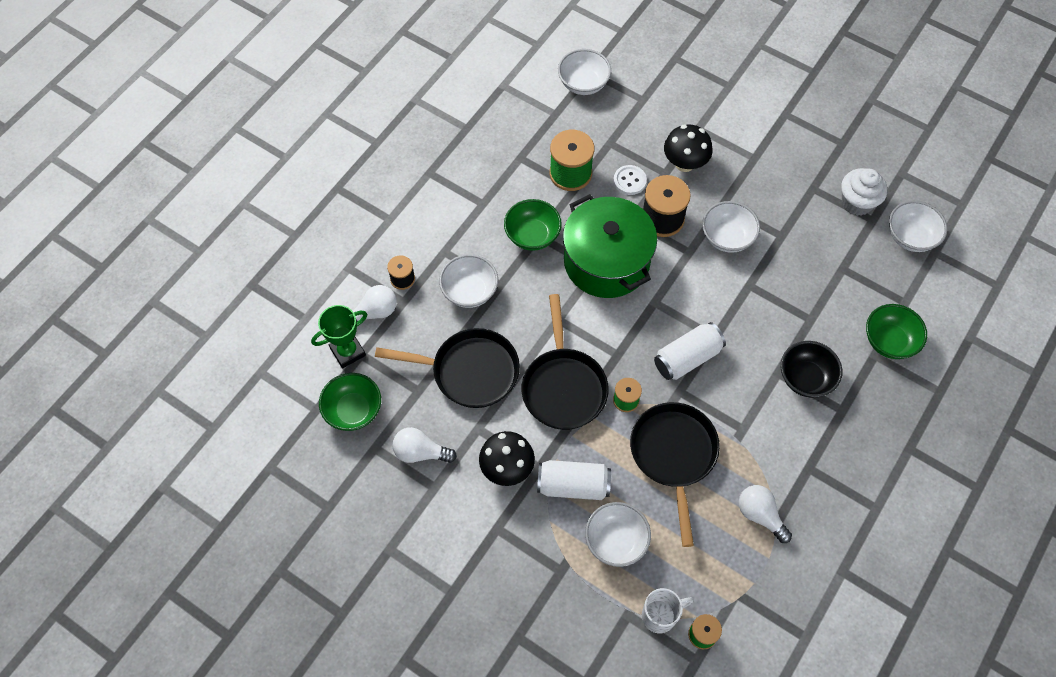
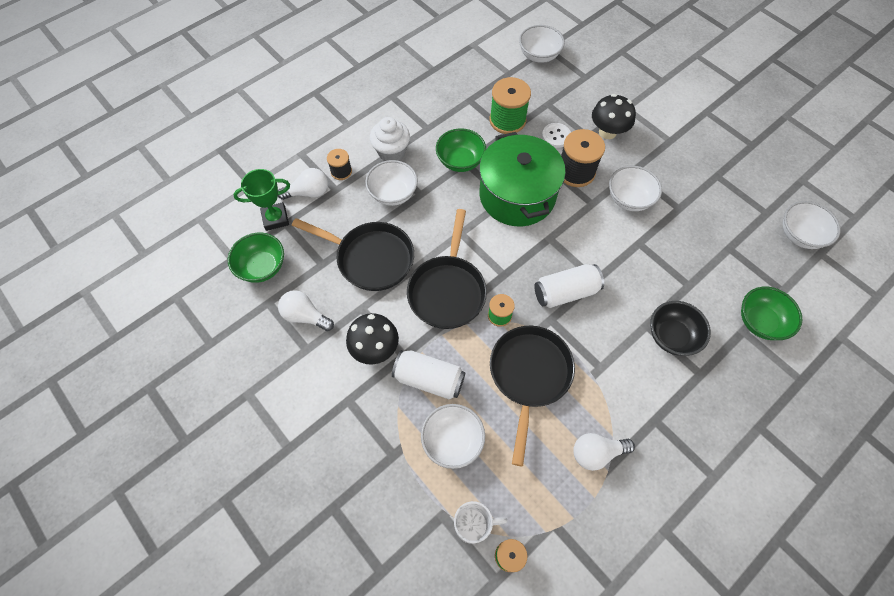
camera: 15 degrees right, 0 degrees up
(760, 515) = (596, 453): white light bulb -> white light bulb turned 75 degrees counterclockwise
(857, 202) = (755, 195): white cupcake -> white cupcake (391, 152)

